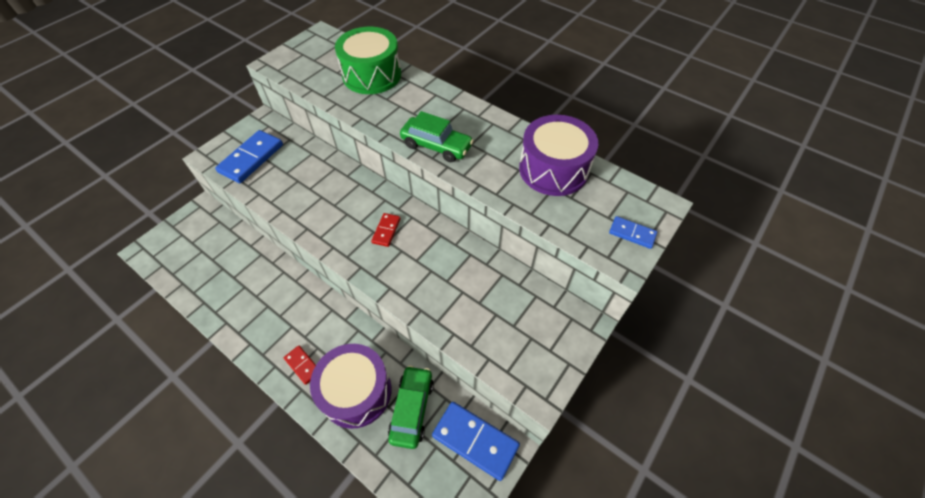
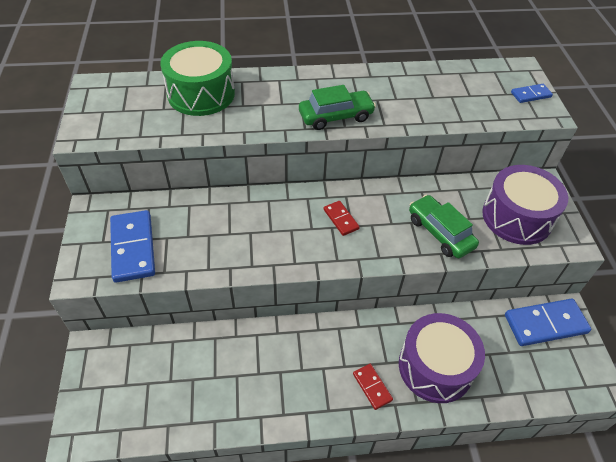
camera: 45 degrees left, 5 degrees down
(302, 365) = (372, 387): red domino -> red domino turned 60 degrees clockwise
(412, 409) = (485, 342): green car -> green car (440, 232)
(553, 169) = (435, 84): purple drum -> purple drum (517, 217)

